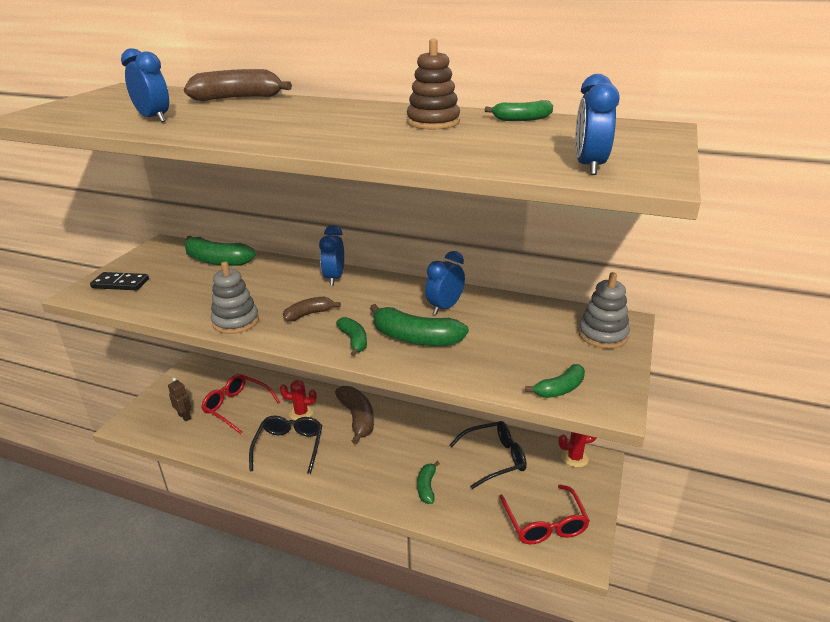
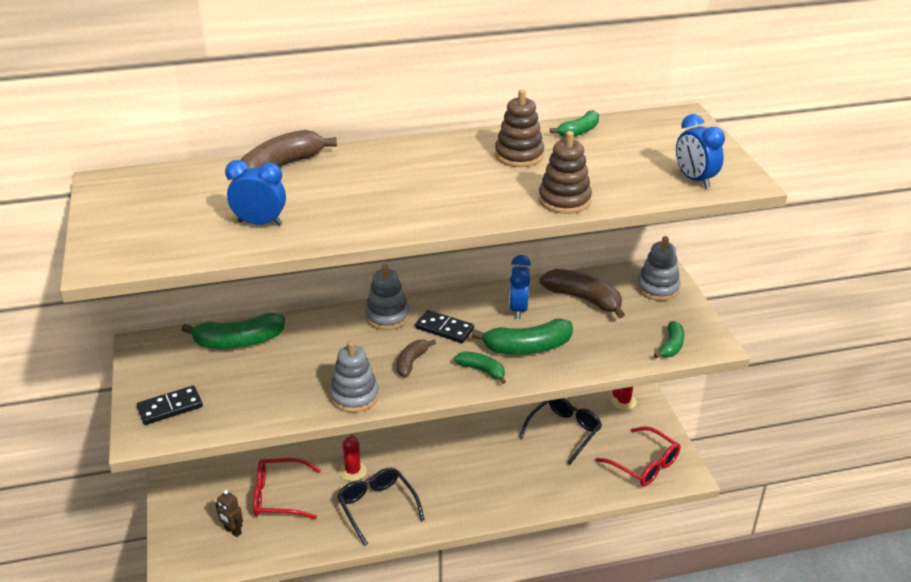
camera: 35 degrees left, 5 degrees up
(185, 416) = (233, 531): brown robot -> brown robot turned 150 degrees counterclockwise
(301, 413) = (353, 471): red cactus -> red cactus turned 60 degrees counterclockwise
(334, 278) = (387, 317): blue clock -> grey stacking toy
(357, 418) = (413, 451): brown banana -> brown banana (583, 299)
(365, 301) = (444, 329): none -> black domino
(415, 153) = (564, 200): none -> brown stacking toy
(427, 487) = (532, 481): green banana -> none

